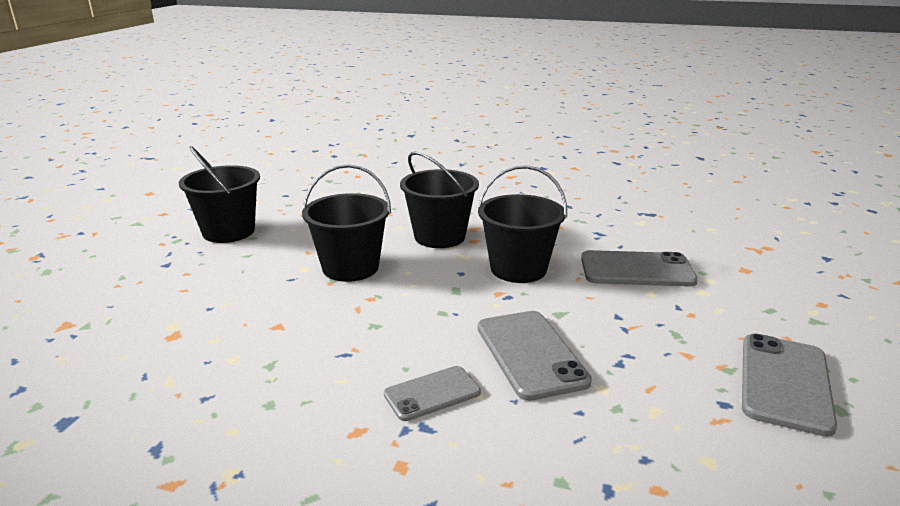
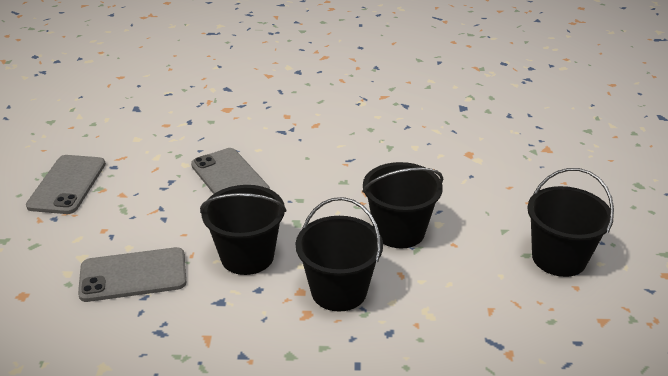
camera: 165 degrees right, 10 degrees up
(432, 393) = (284, 146): grey phone -> none

